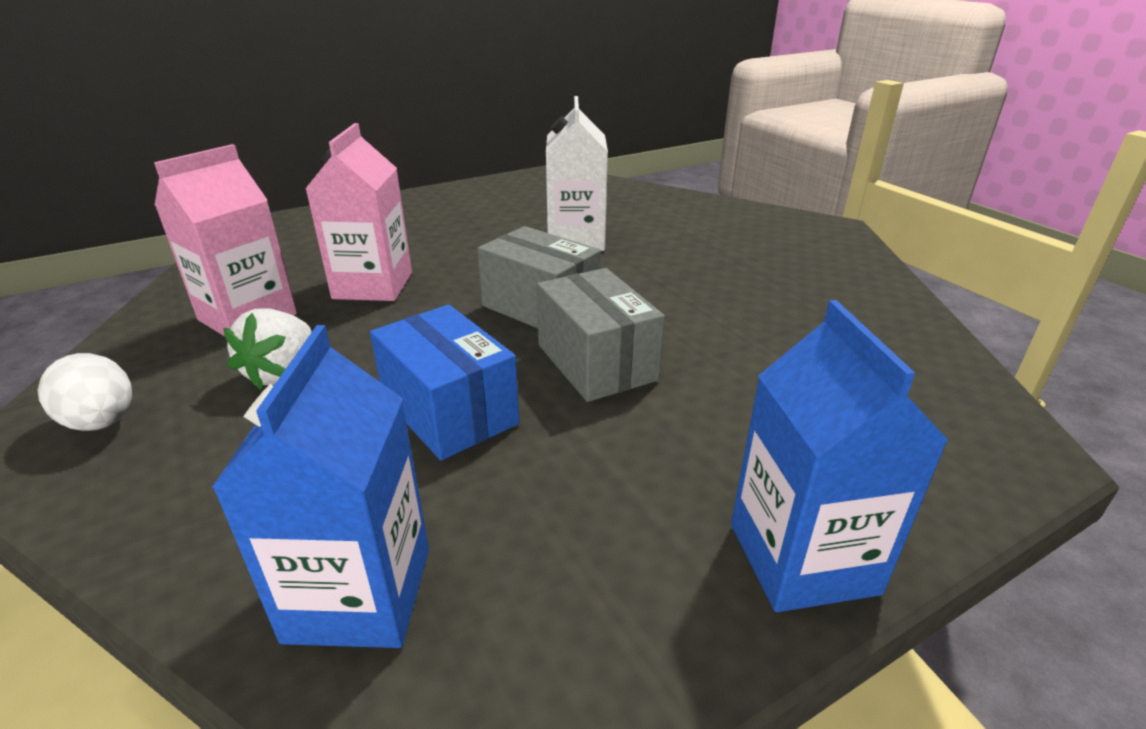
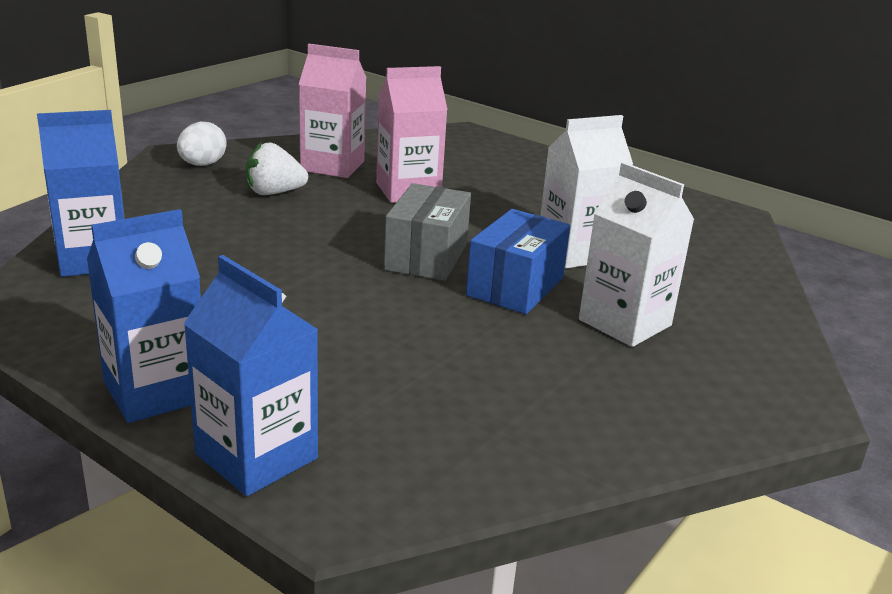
camera: 65 degrees right, 5 degrees down
(449, 411) = (261, 250): blue box -> blue box (515, 286)
(596, 362) = (355, 291): grey box -> none
(707, 251) = (625, 322): none -> white carton
(938, 488) = (256, 456): none -> blue carton

